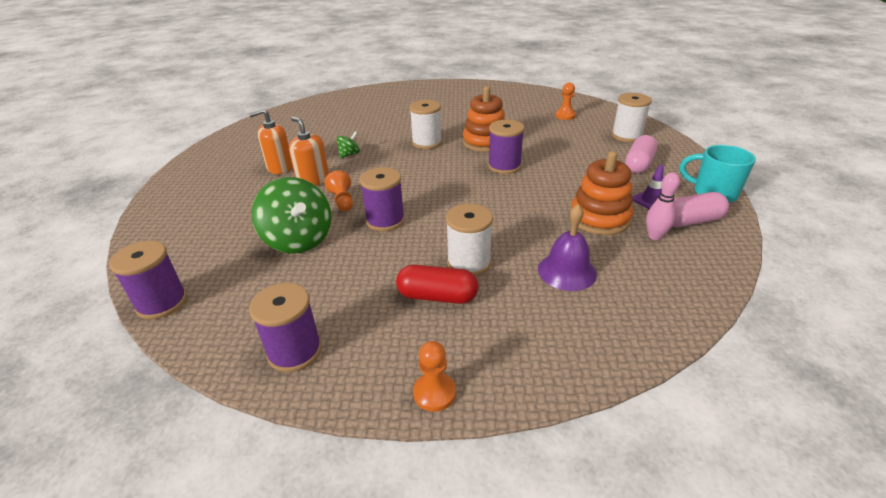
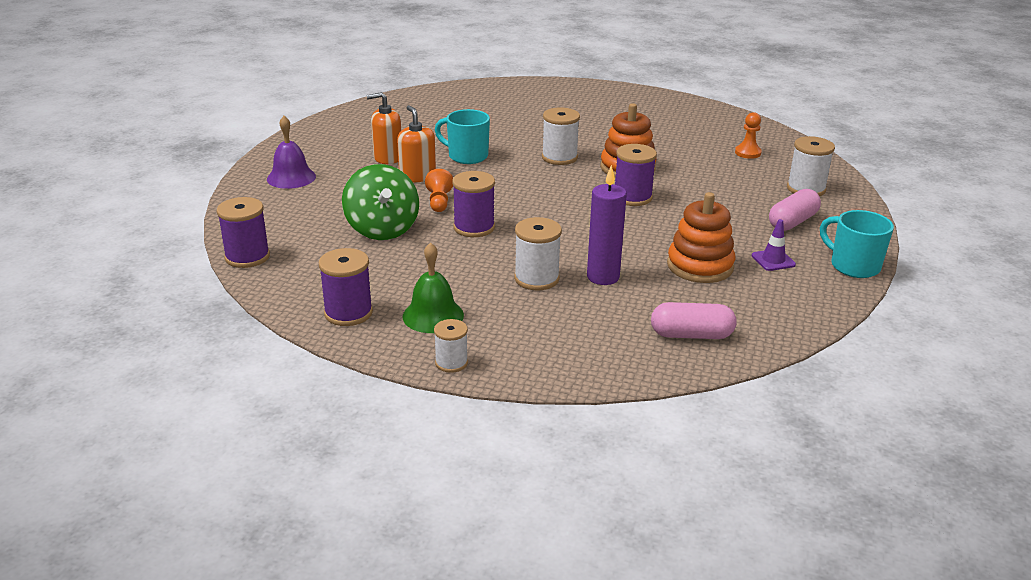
camera: 15 degrees right, 5 degrees down
(349, 154) = (466, 156): green spinning top -> turquoise mug
(388, 332) = (433, 315): none -> green bell
(434, 393) = (451, 363): orange pawn -> white spool
(437, 296) = (491, 299): red capsule -> none
(526, 247) = (603, 277): none -> purple candle
(567, 271) = (629, 304): purple bell -> purple bell (291, 177)
(655, 236) = (746, 292): pink bowling pin -> none
(690, 221) = (799, 287): pink capsule -> pink capsule (691, 335)

